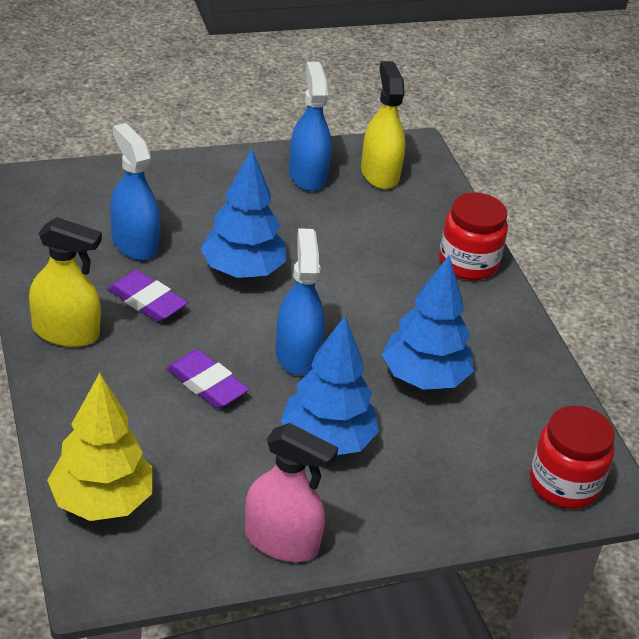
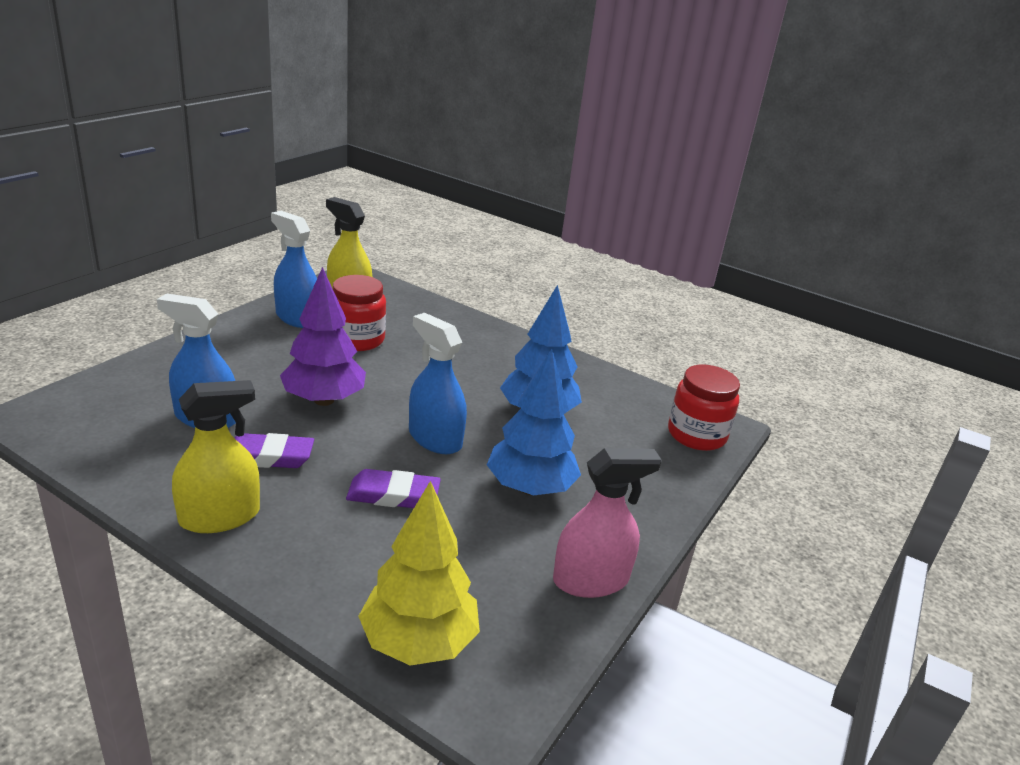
camera: 40 degrees left, 10 degrees down
(242, 271) = (324, 400): blue tree -> purple tree
(468, 263) = (474, 330): red jar -> red jar (357, 339)

